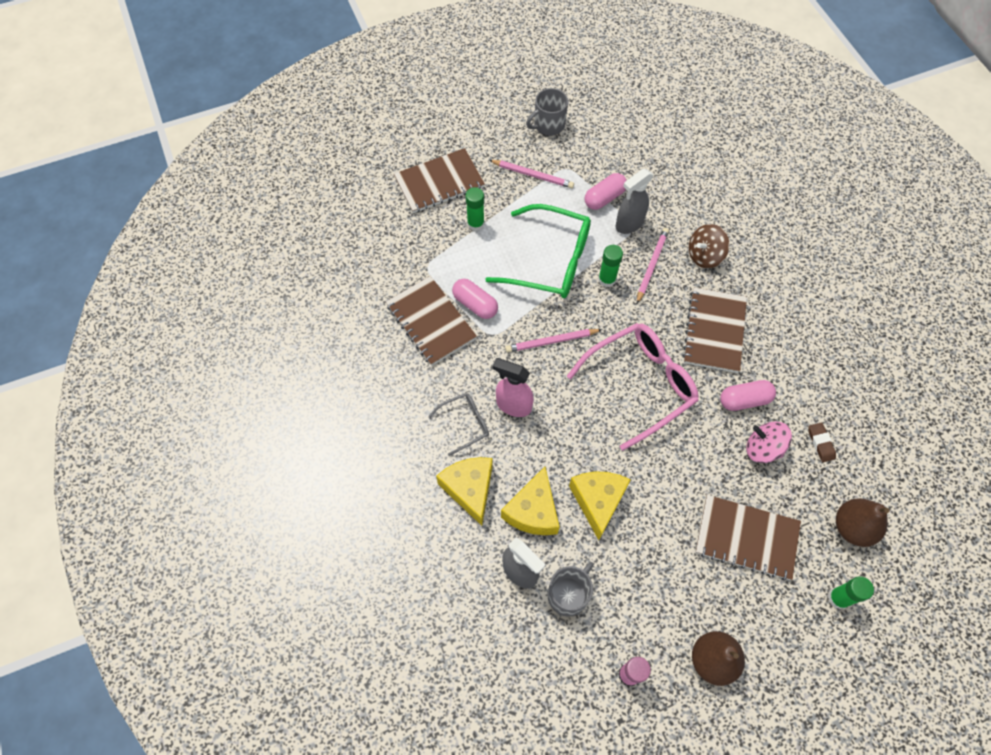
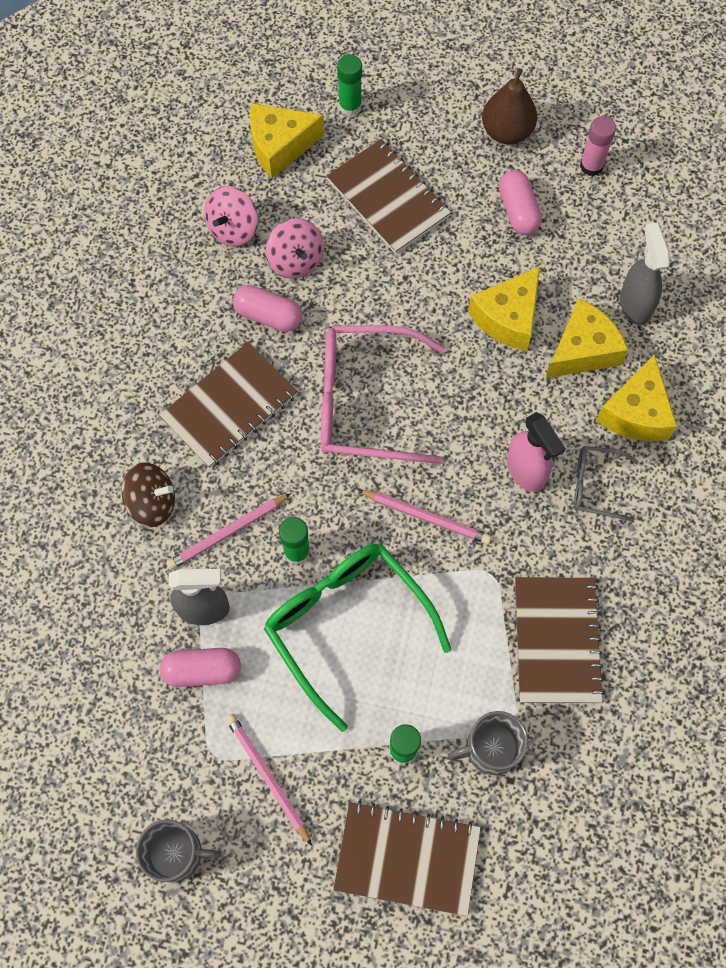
camera: 145 degrees left, 5 degrees up
(475, 304) = (485, 628): pink capsule -> pink capsule (518, 211)
(568, 594) = (600, 257): grey mug -> grey mug (491, 748)
(820, 443) = (233, 229): brown eraser -> pink spinning top
(852, 527) = (280, 146): brown pear -> yellow cheese

